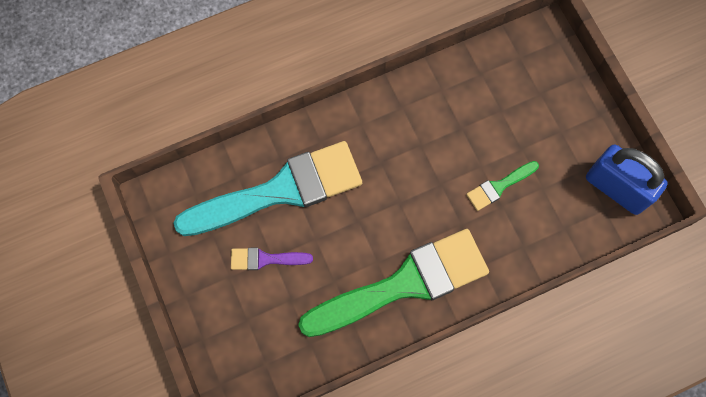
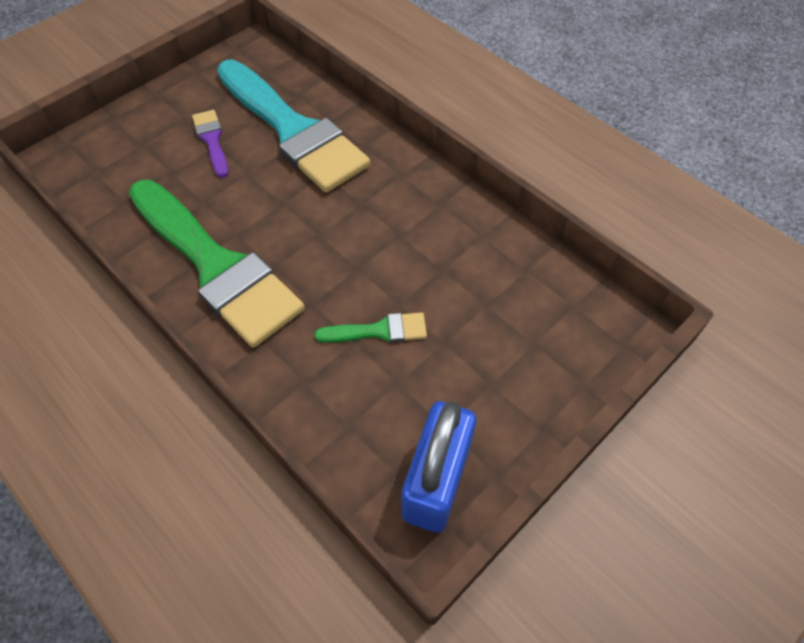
camera: 70 degrees right, 15 degrees down
(499, 186) = (379, 331): green brush -> green brush turned 135 degrees clockwise

